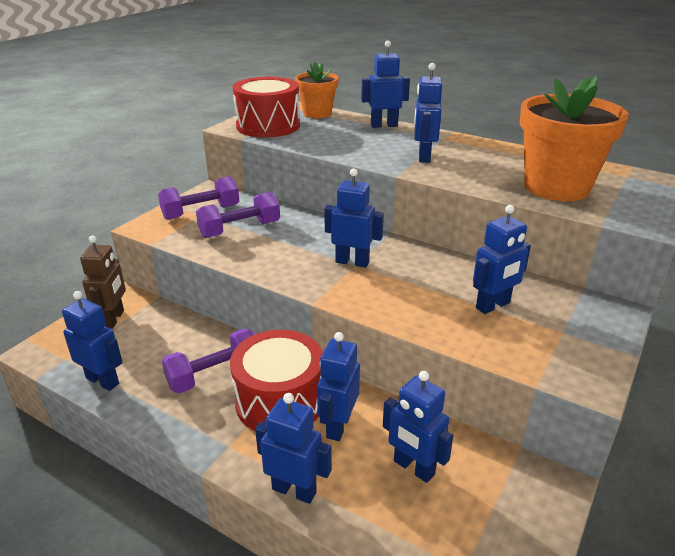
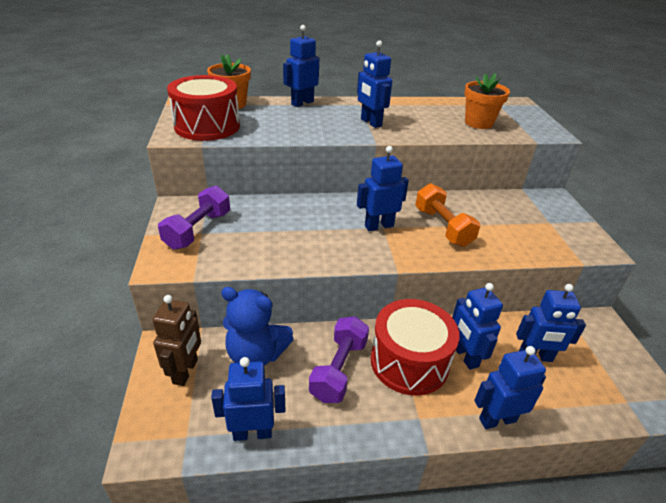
camera: 40 degrees left, 5 degrees up
(113, 319) = (186, 371): brown robot -> brown robot turned 45 degrees clockwise
(170, 332) = (256, 354): none -> blue teddy bear
(240, 229) = (257, 233): purple dumbbell -> none
(417, 287) = (442, 227): none -> orange dumbbell
(493, 306) = (498, 221): blue robot -> none
(556, 187) = (478, 123): orange flower pot -> orange flower pot, size x0.59

